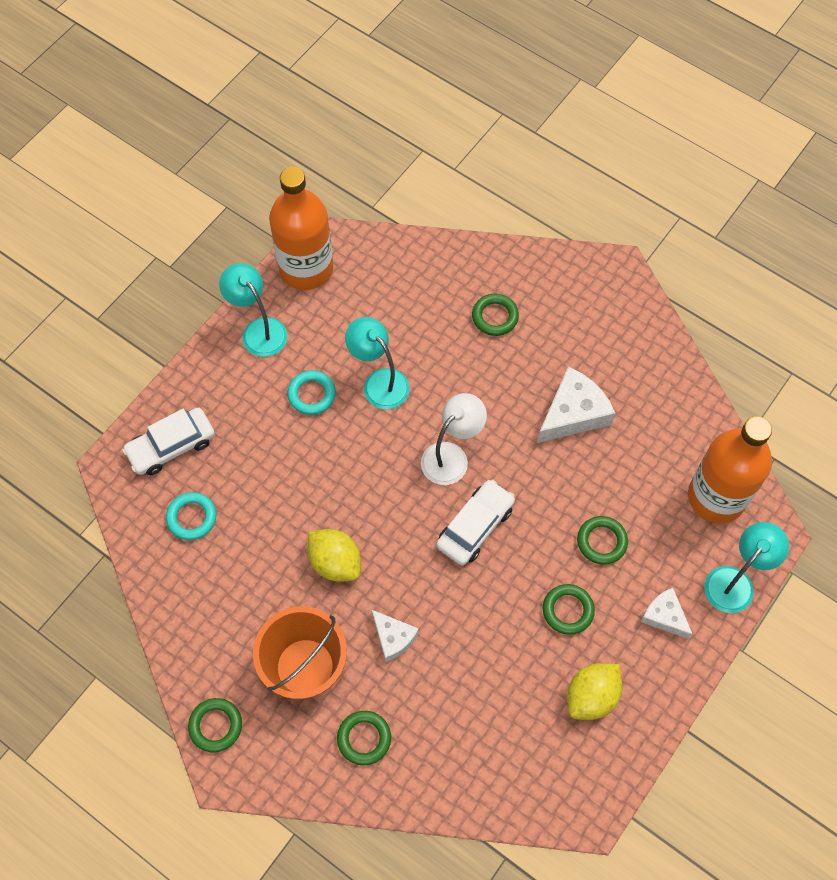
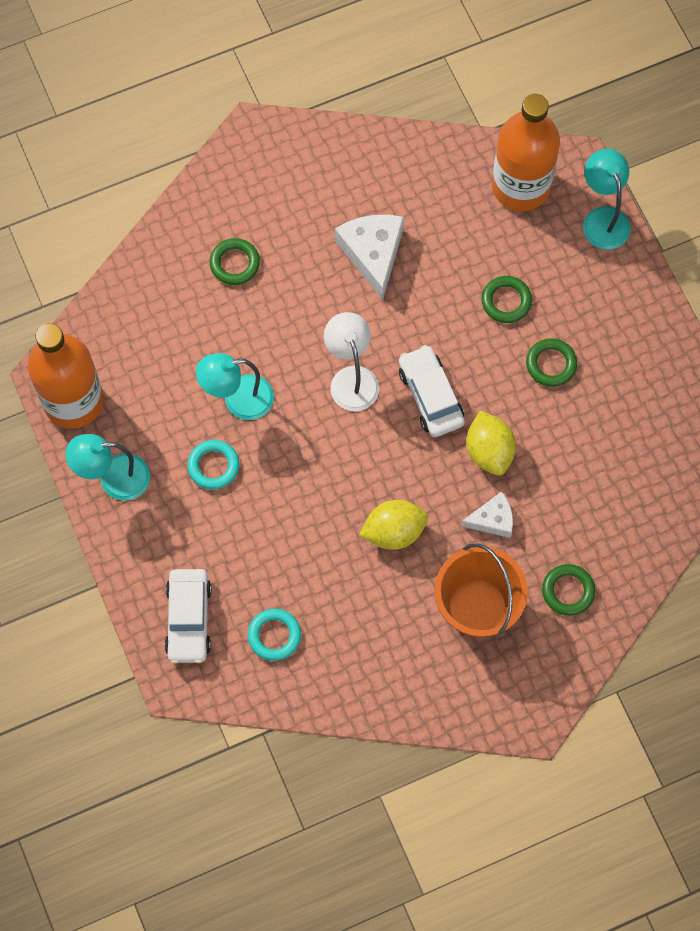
camera: 60 degrees left, 5 degrees up
(215, 726) = (486, 710): green ring -> none
(591, 696) = (635, 389): yellow lemon -> yellow lemon (489, 451)
(664, 616) = (600, 291): white cheese -> none

